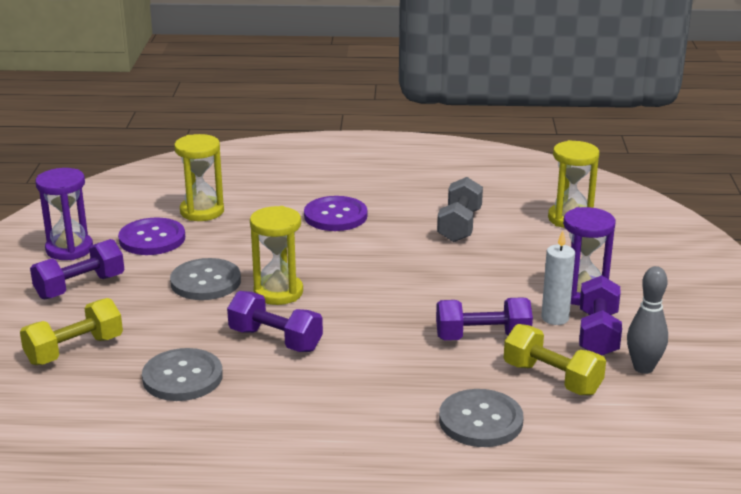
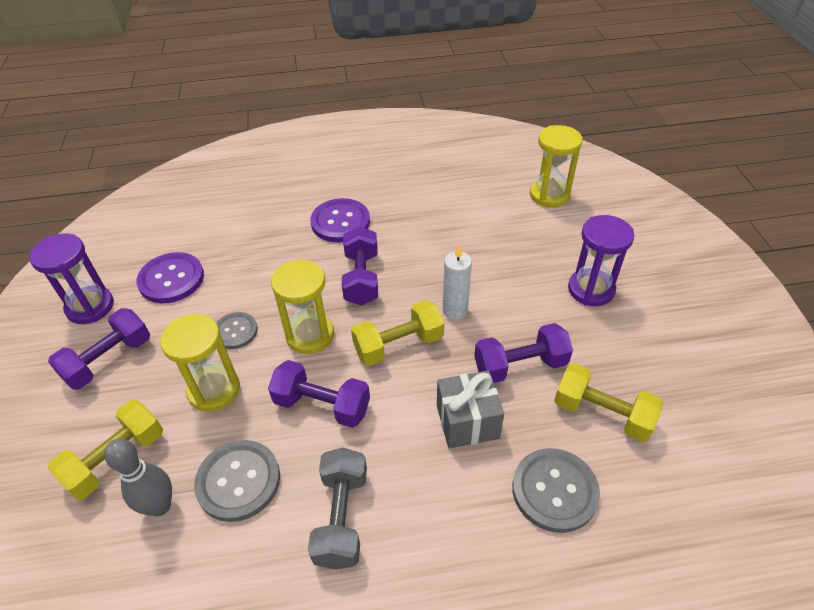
camera: 10 degrees left, 20 degrees up
(202, 211) = (213, 234): yellow hourglass -> yellow hourglass (214, 390)
(205, 282) = (235, 331): grey button -> grey button, size x0.64
(364, 309) = (398, 345): none -> yellow dumbbell
(413, 367) = (467, 421): none -> grey gift
(459, 225) = (455, 218): grey dumbbell -> grey dumbbell (341, 517)
(555, 318) = (577, 327): white candle -> white candle (455, 310)
(598, 334) = (623, 342): purple dumbbell -> purple dumbbell (361, 278)
(643, 368) = (679, 382): grey bowling pin -> grey bowling pin (160, 506)

